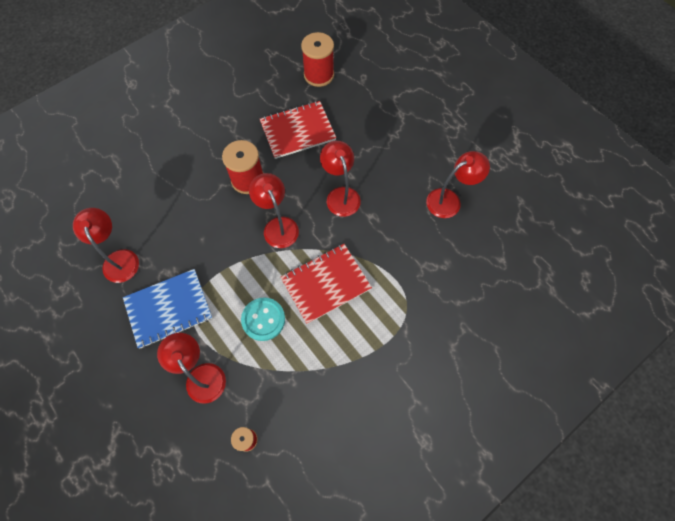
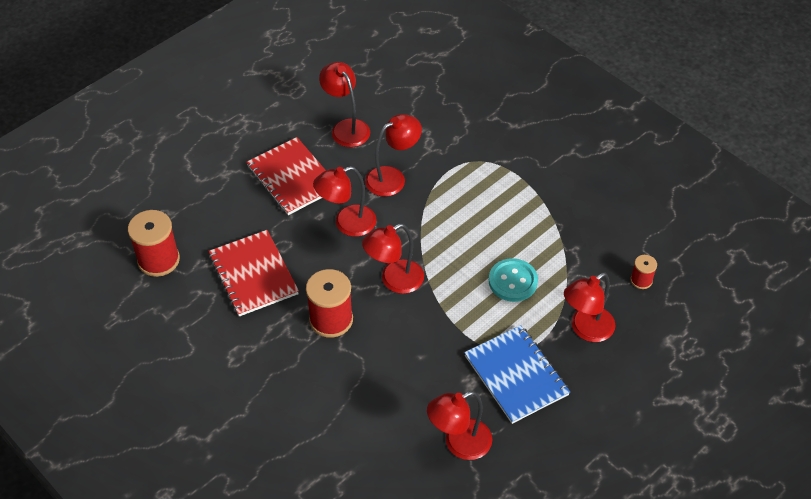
camera: 95 degrees left, 15 degrees down
(326, 284) = (462, 229): red notebook -> red notebook (292, 178)
(389, 233) = (392, 178): none -> red lamp

